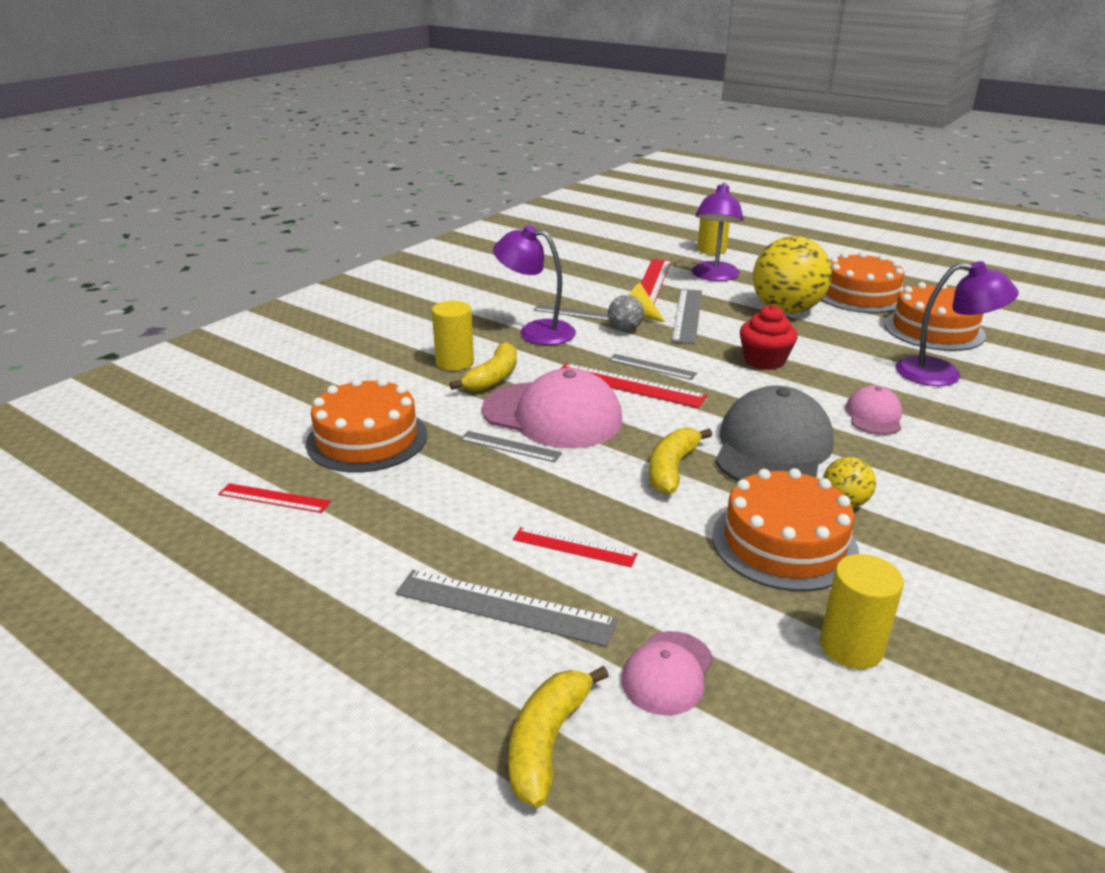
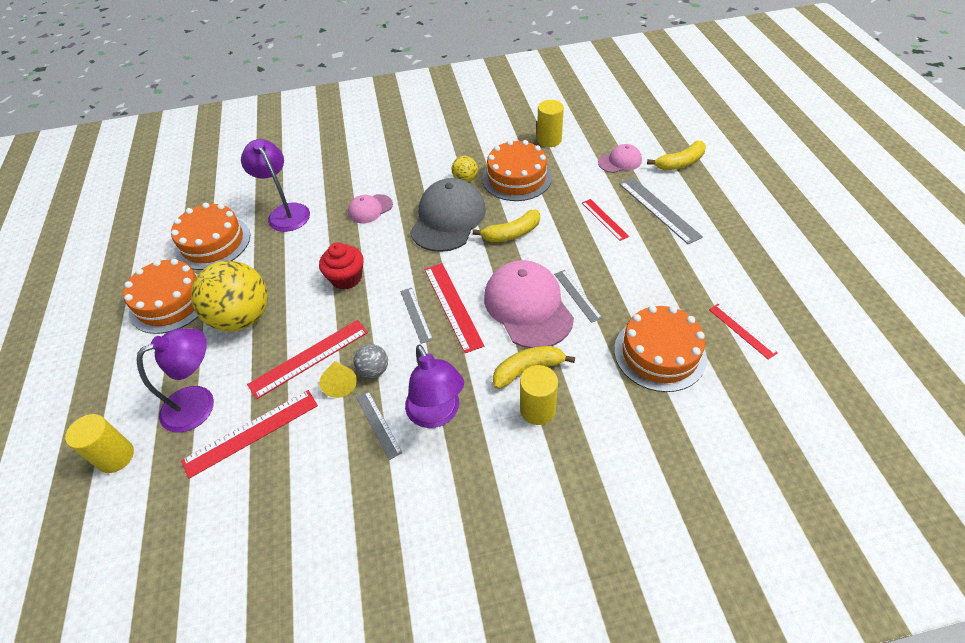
camera: 135 degrees left, 20 degrees up
(687, 315) = (309, 358): grey ruler -> red ruler
(772, 448) = (448, 219): grey cap -> grey cap turned 135 degrees clockwise

